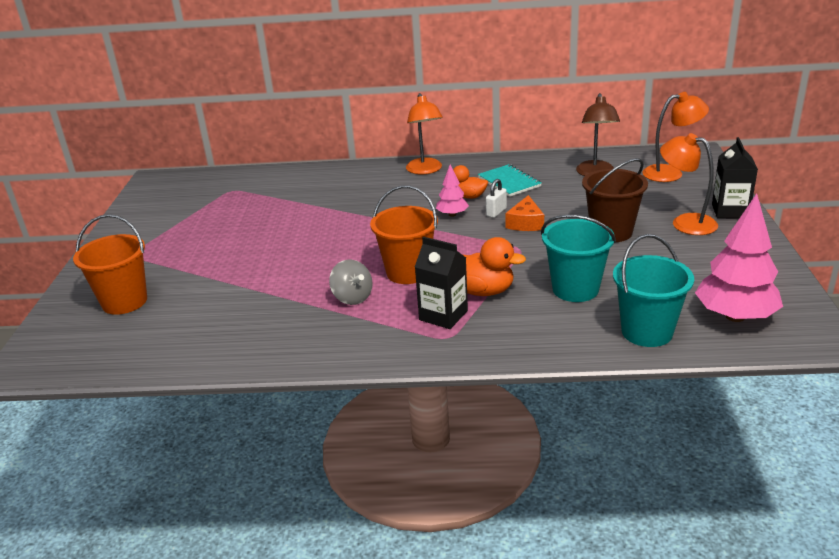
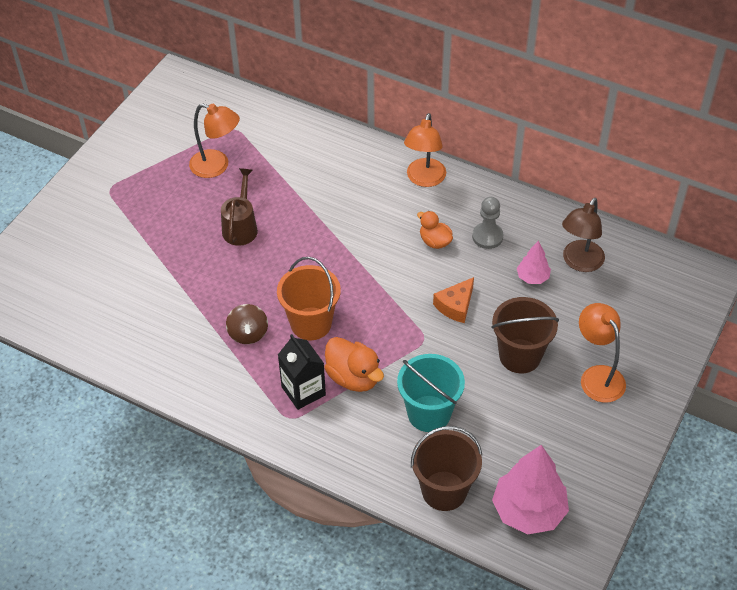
camera: 25 degrees right, 20 degrees up
(124, 302) = (77, 251): orange bucket -> none
(286, 238) = (241, 227): none -> brown watering can
(352, 298) = (248, 334): grey spinning top -> brown spinning top
(452, 214) = (401, 262): pink tree -> pink tree (532, 277)
(496, 212) = (442, 277): white padlock -> none
(509, 182) = (487, 237): turquoise notebook -> grey pawn
(647, 332) = (444, 491): turquoise bucket -> brown bucket
(670, 173) = (652, 297): orange lamp -> orange lamp (217, 166)
(730, 211) = (653, 381): black carton -> none

